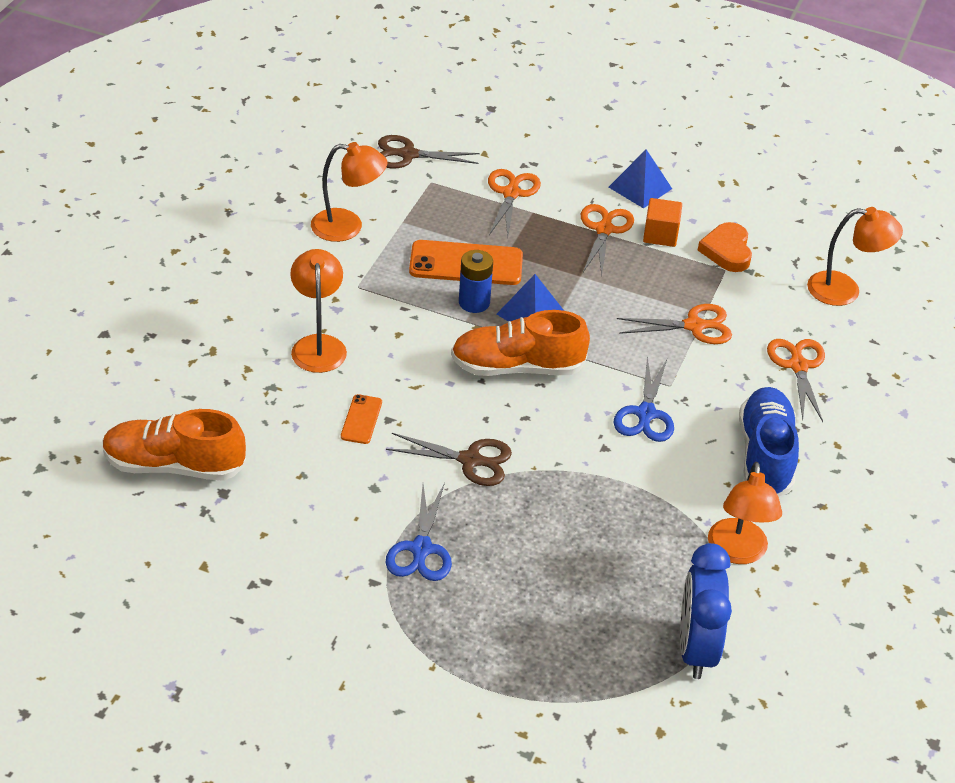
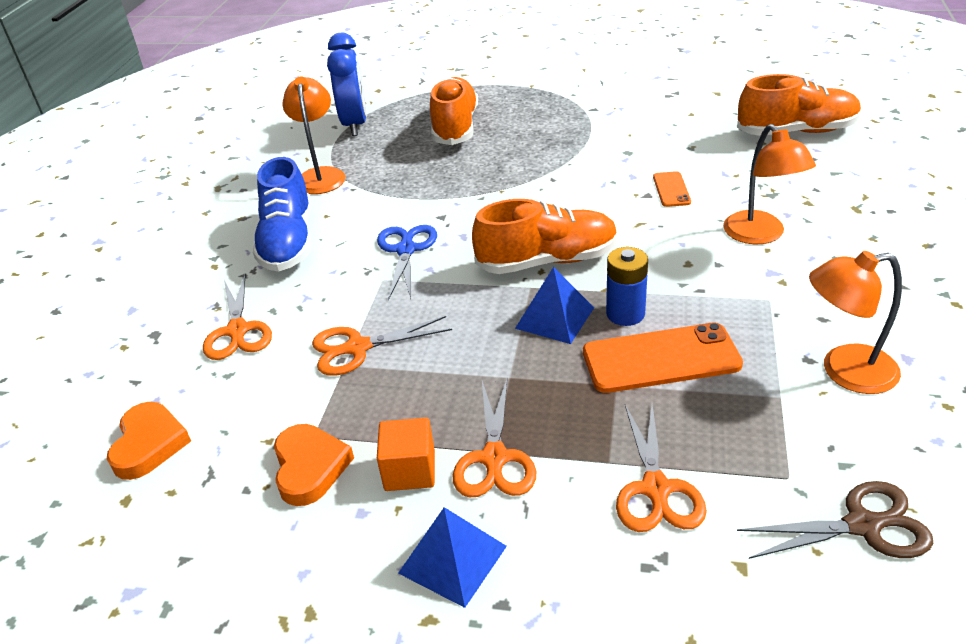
camera: 175 degrees right, 5 degrees down
(421, 549) = (569, 129): blue scissors -> none
(470, 460) = (558, 183): brown scissors -> none
(561, 598) = (455, 127): none -> orange shoe
(845, 290) = (149, 444): orange lamp -> orange heart

